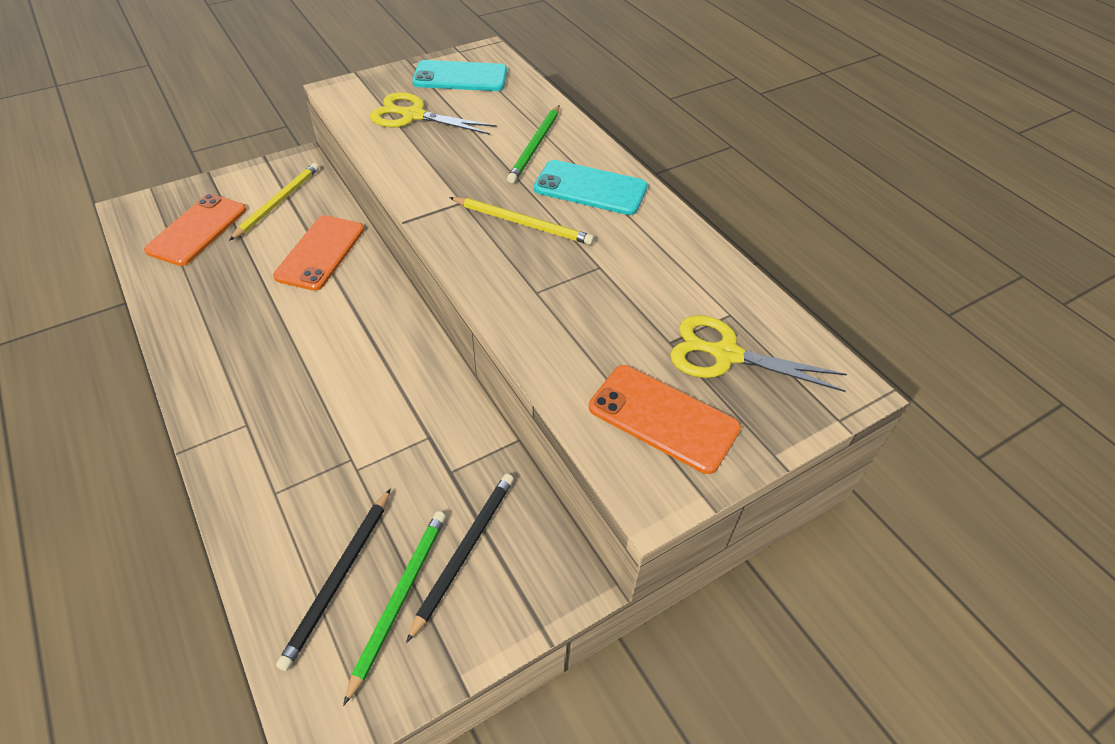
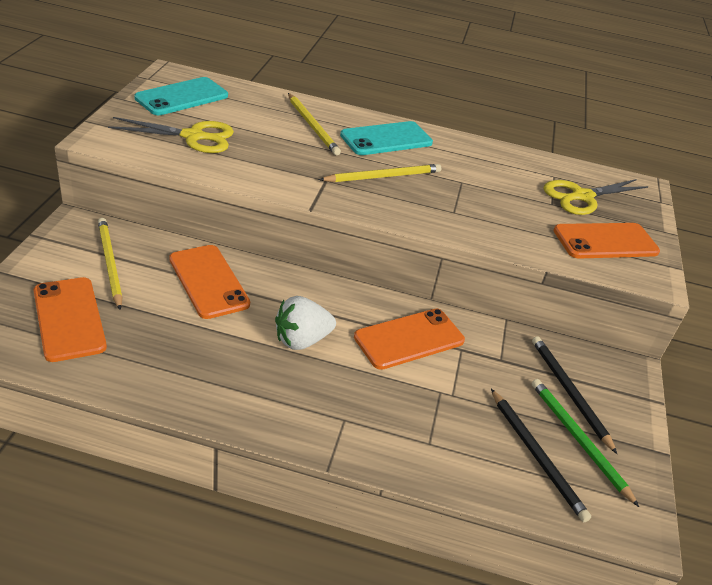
camera: 50 degrees left, 10 degrees down
(314, 340) = (302, 340): none -> white strawberry
(397, 396) = (409, 339): none -> orange phone
(413, 115) = (193, 136): yellow scissors -> yellow scissors turned 150 degrees counterclockwise
(535, 146) = (312, 126): green pencil -> yellow pencil

